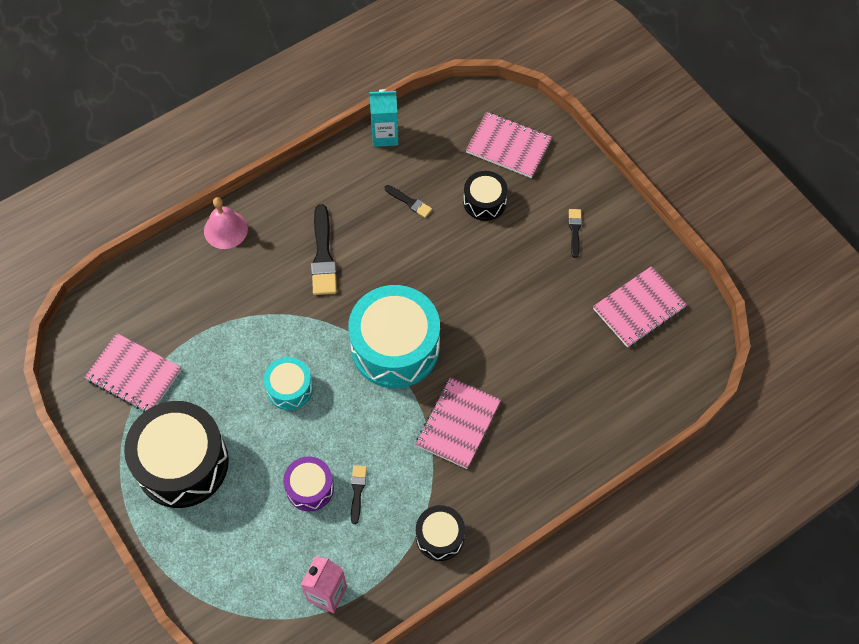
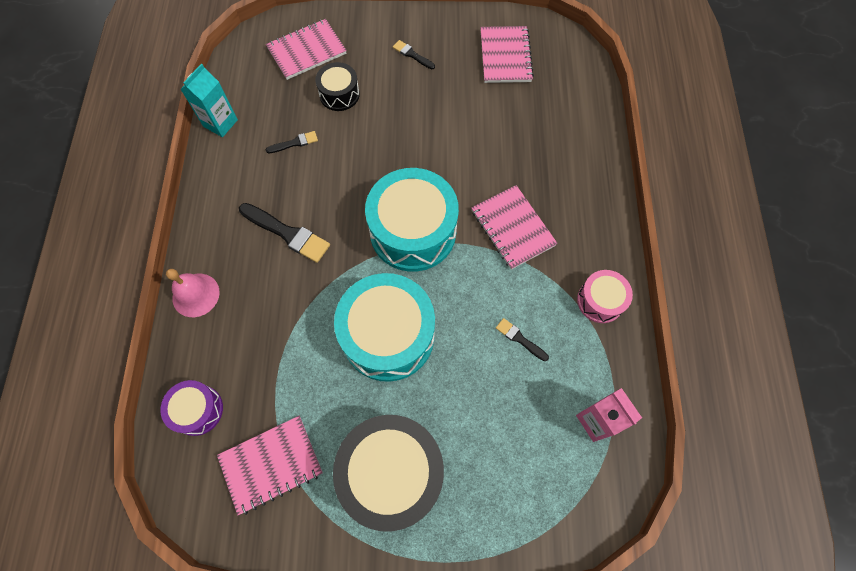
camera: 55 degrees left, 5 degrees up
(289, 388) = (388, 335): turquoise drum -> turquoise drum, size x1.95
(310, 488) = (491, 375): purple drum -> purple drum (198, 410)
(440, 537) = (600, 301): black drum -> pink drum

